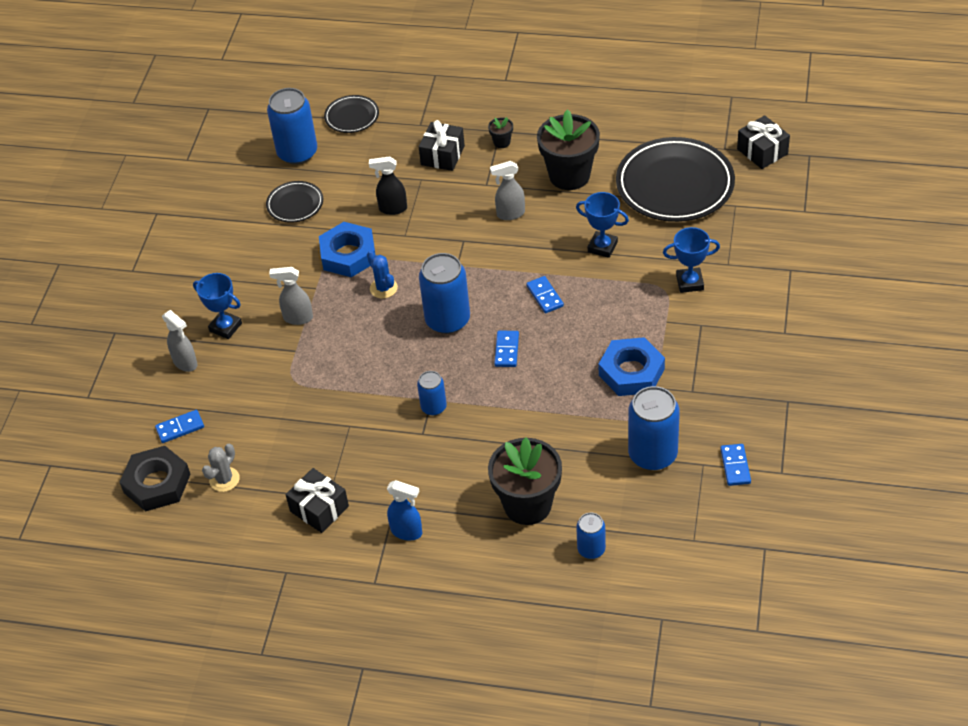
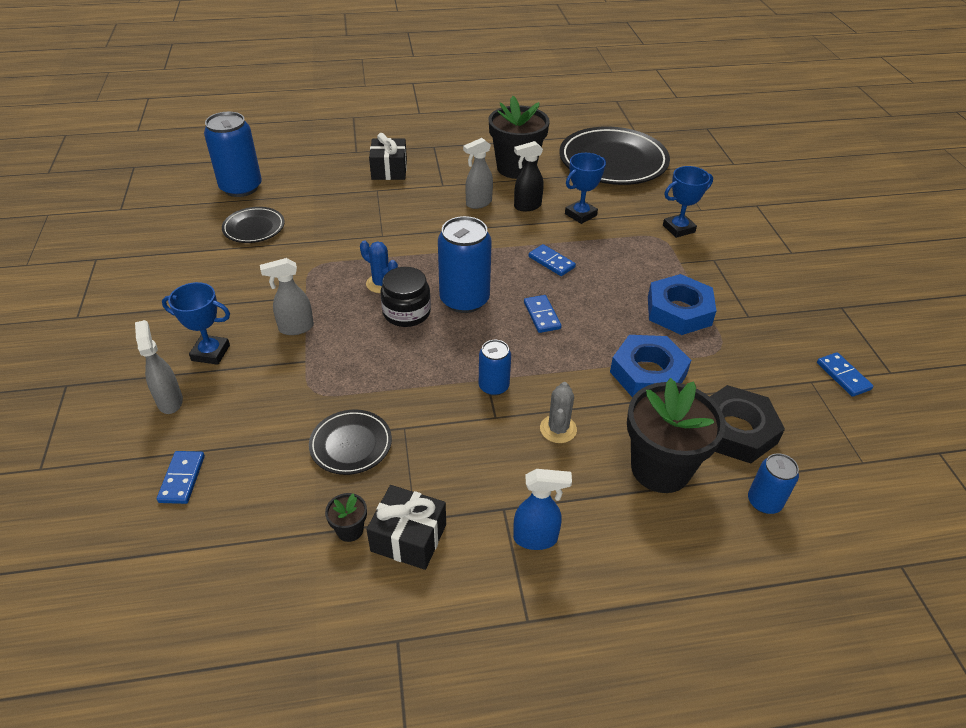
camera: 25 degrees left, 5 degrees down
(157, 483) = (167, 560): black nut -> black nut (735, 430)
(180, 428) = (182, 479): blue domino -> blue domino turned 45 degrees counterclockwise
(185, 363) = (170, 401): grey spray bottle -> grey spray bottle turned 135 degrees counterclockwise
(224, 479) = (264, 531): grey cactus -> grey cactus (558, 429)
(348, 255) = (330, 261): blue nut -> blue nut (648, 373)
(352, 117) = (286, 154): black plate -> black plate (351, 444)
(392, 209) = (359, 216): black spray bottle -> black spray bottle (527, 206)
(393, 322) = (406, 312): none -> black jar
(502, 142) = (440, 153): black flower pot -> black flower pot (350, 530)
(602, 247) = (580, 214): blue trophy -> blue trophy turned 45 degrees counterclockwise
(652, 454) = (755, 383): blue can -> none
(762, 151) = (668, 130): black gift -> none

